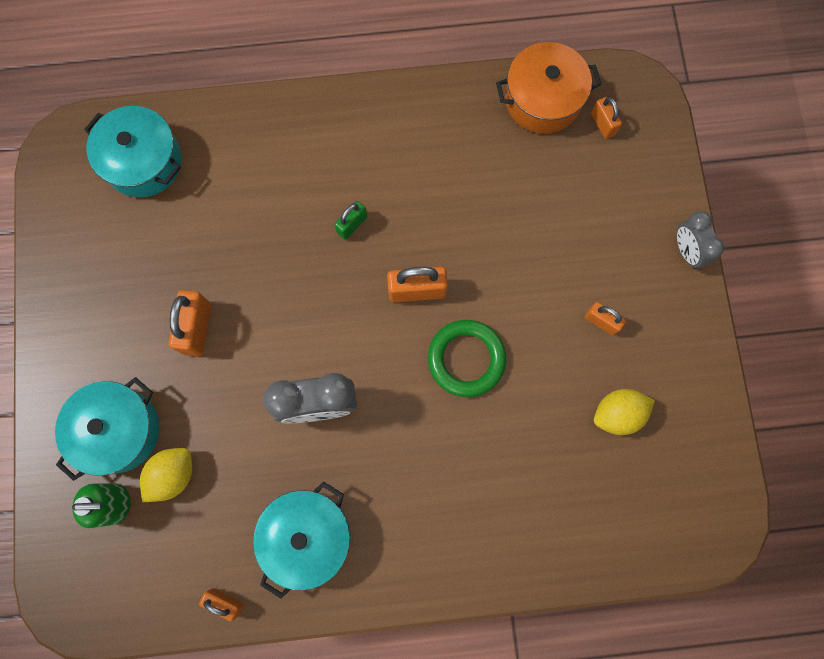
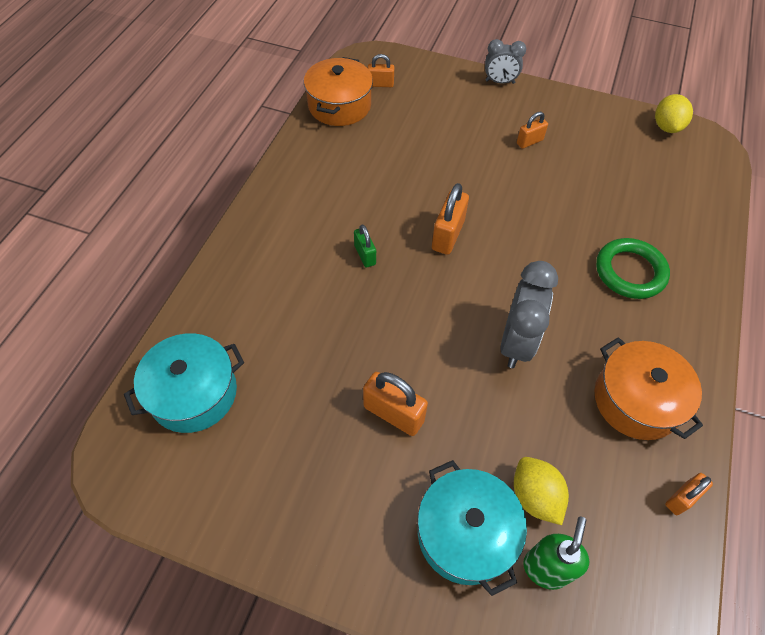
camera: 65 degrees left, 20 degrees down
(307, 536) = (636, 400): turquoise pot -> orange pot
(466, 359) = (522, 227): green ring -> green ring (630, 271)
(617, 414) = (604, 160): yellow lemon -> yellow lemon (666, 127)

